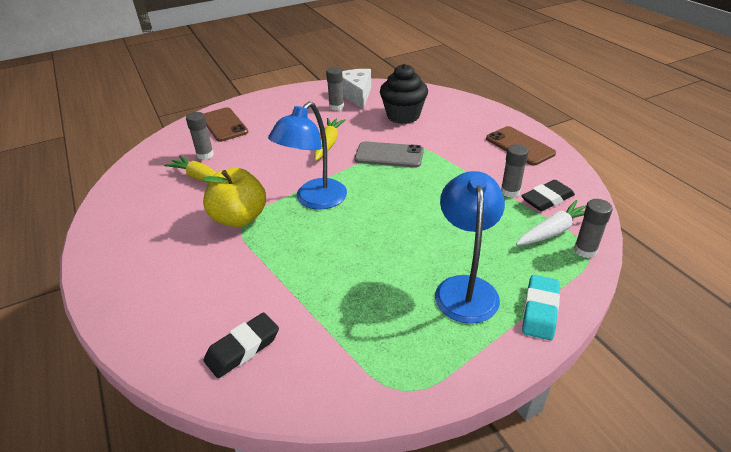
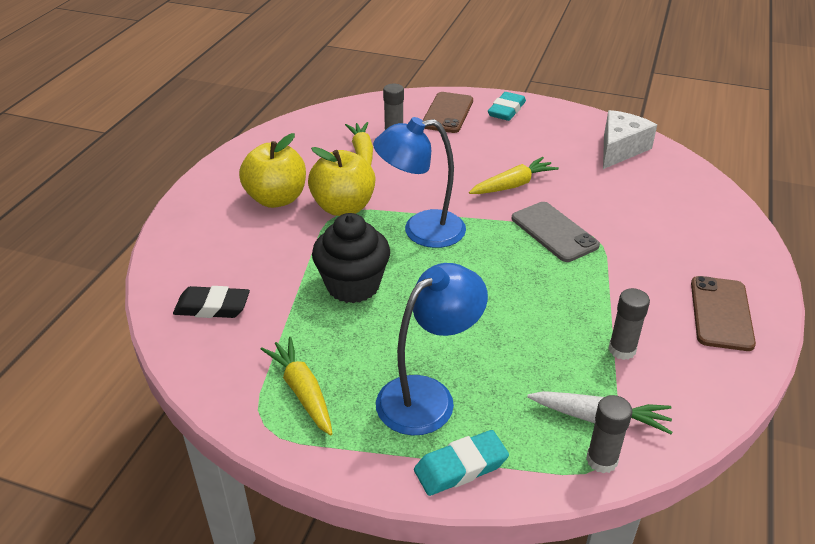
camera: 45 degrees right, 0 degrees up
(178, 243) = (276, 199): none -> yellow apple
(260, 106) = (506, 110): none -> turquoise eraser
(336, 107) = (579, 151): grey glue stick -> none
(394, 348) = (302, 391): none -> yellow carrot
(403, 116) = (636, 200): black cupcake -> black cupcake (353, 285)
(547, 199) = (650, 386): black eraser -> none

